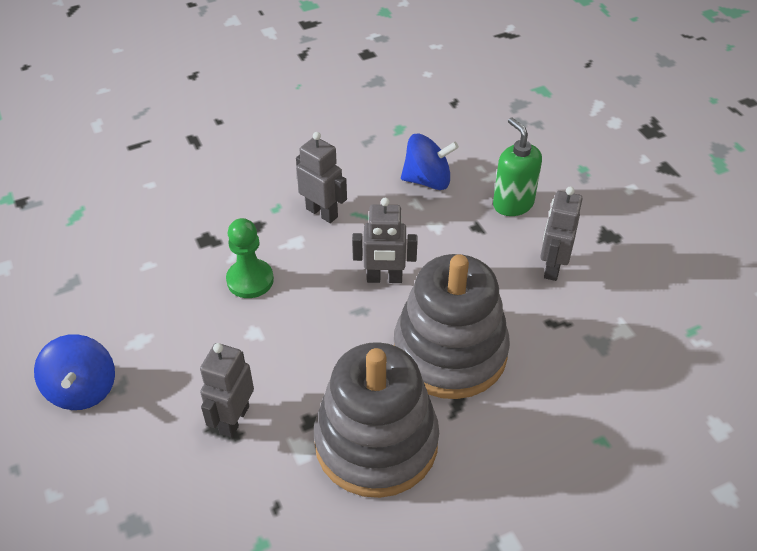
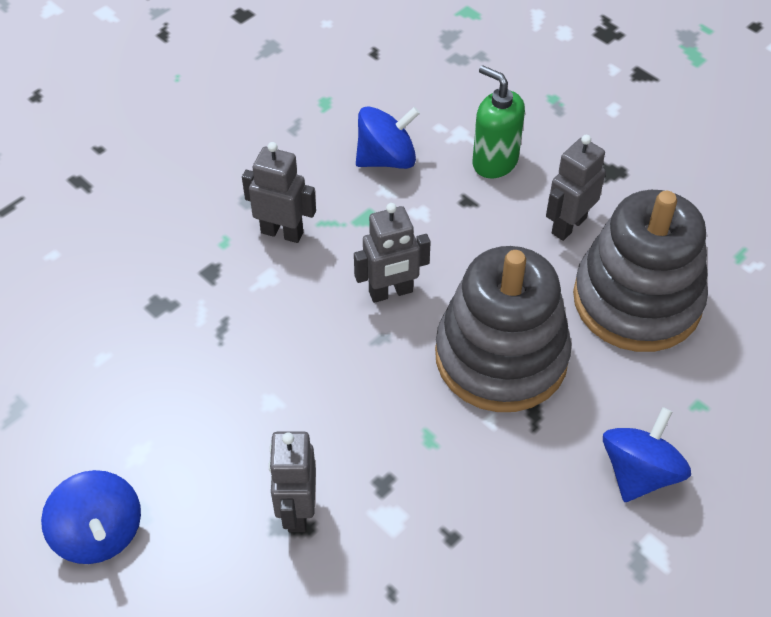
camera: 20 degrees left, 5 degrees up
(250, 280) = (236, 340): green pawn -> none
(376, 442) = (467, 484): grey stacking toy -> grey stacking toy (637, 300)
(525, 479) = (639, 472): none -> blue spinning top
(552, 267) = (568, 225): grey robot -> grey robot turned 45 degrees clockwise

